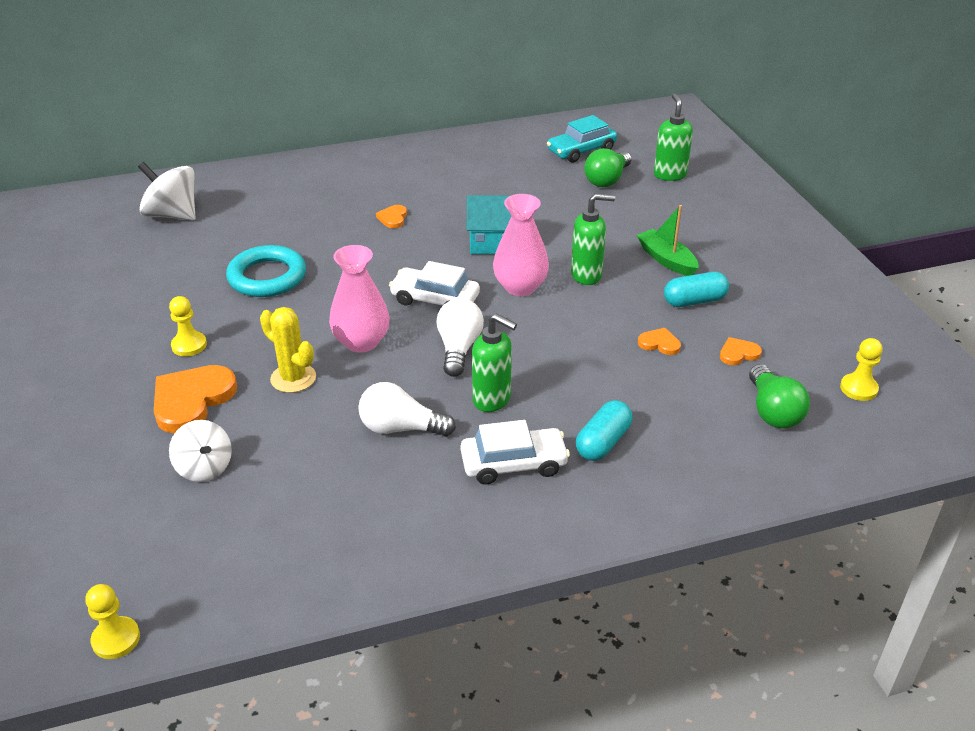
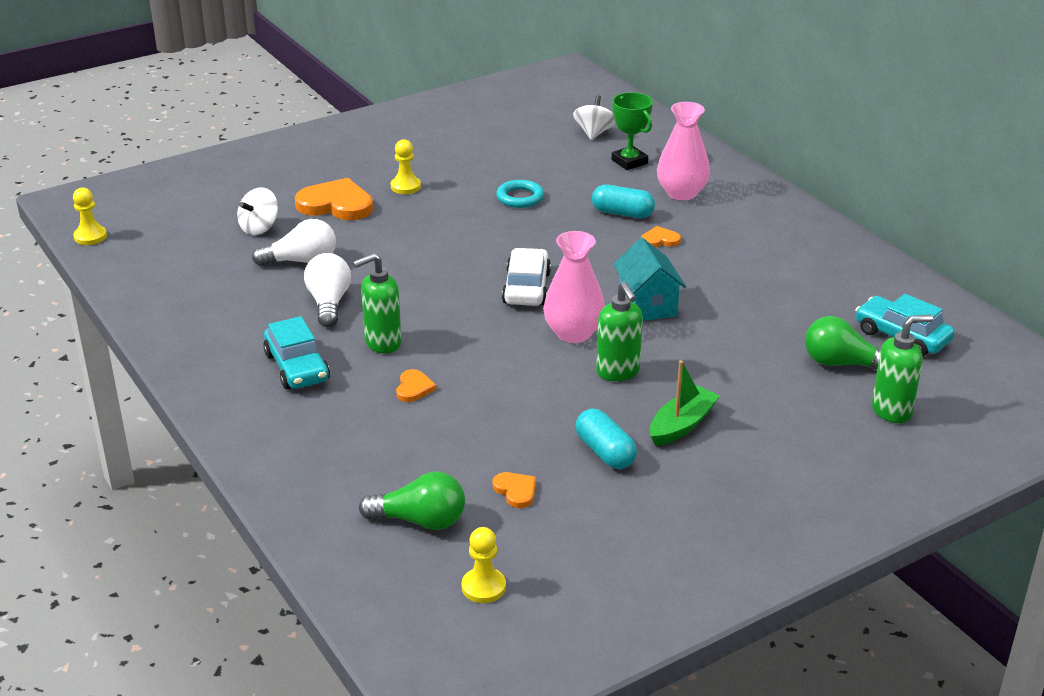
camera: 75 degrees right, 5 degrees down
(172, 215) = (594, 133): white spinning top -> white spinning top, size x0.66
(244, 207) = (629, 162): none -> green trophy
(267, 277) = (520, 198): turquoise ring -> turquoise ring, size x0.63
(293, 378) = (379, 241): yellow cactus -> none
(361, 342) = (442, 262): pink vase -> pink vase (681, 193)
(459, 348) = (453, 313): white light bulb -> white light bulb (302, 261)
(492, 400) = (382, 343): green soap dispenser -> green soap dispenser turned 45 degrees clockwise
(513, 464) = (297, 367): white car -> turquoise car
(603, 442) = (339, 413): turquoise capsule -> turquoise capsule (622, 213)
(659, 343) = (511, 433): orange heart -> orange heart (414, 388)
(773, 411) = (420, 521): green light bulb -> green light bulb turned 150 degrees counterclockwise

